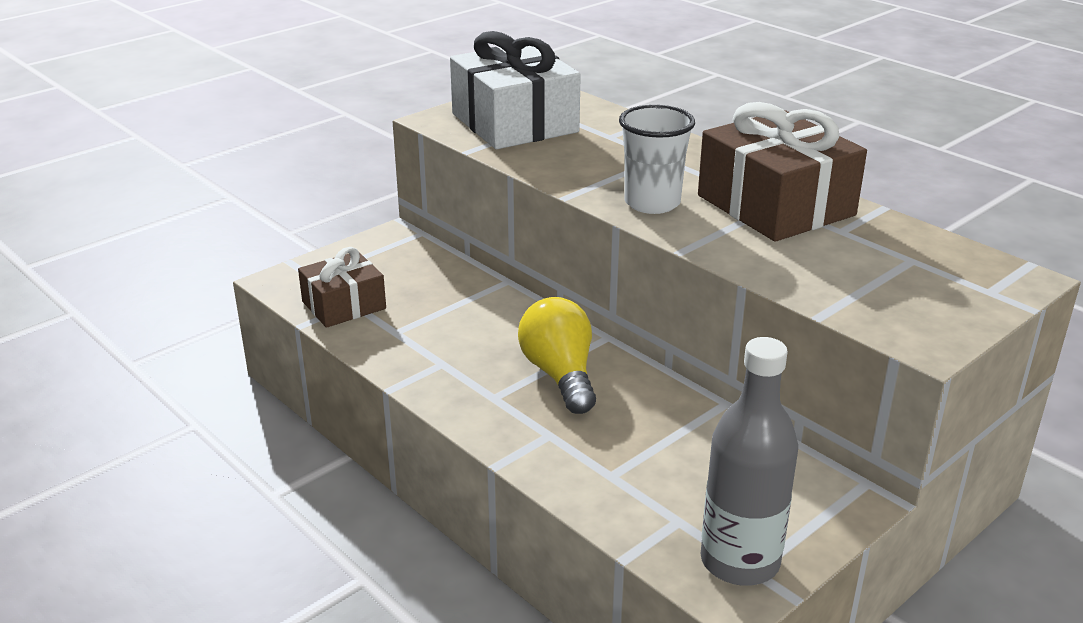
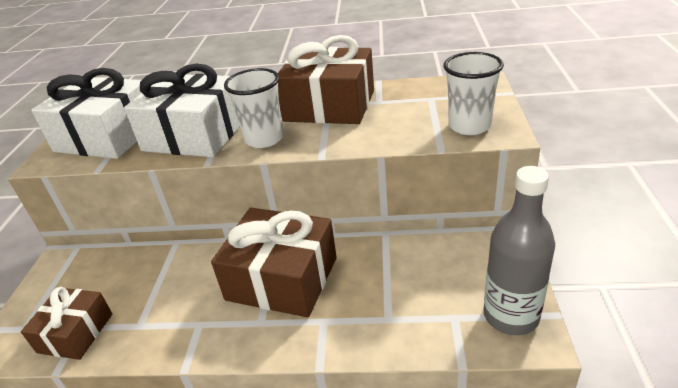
camera: 40 degrees left, 5 degrees up
(560, 375) = (282, 278): yellow light bulb -> brown gift
(593, 163) = (195, 135): none -> white gift
(899, 313) = (469, 126): none -> white cup

